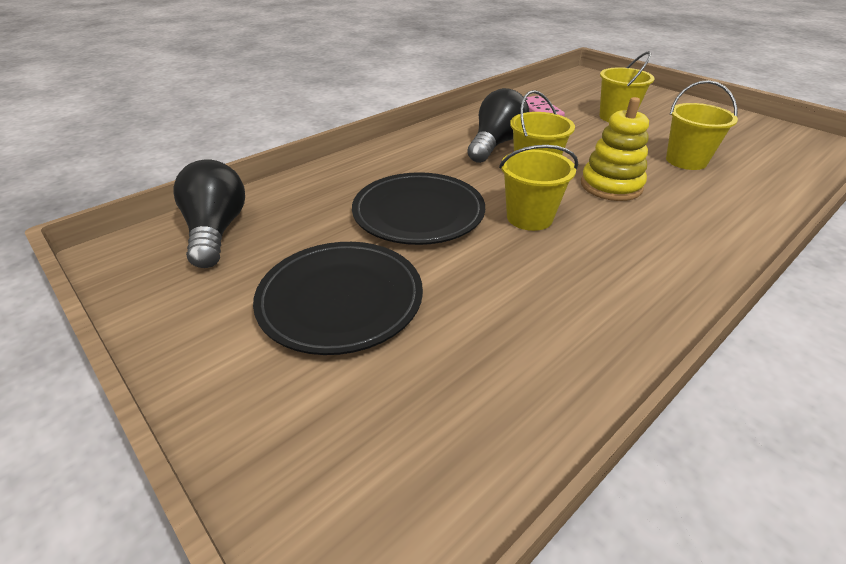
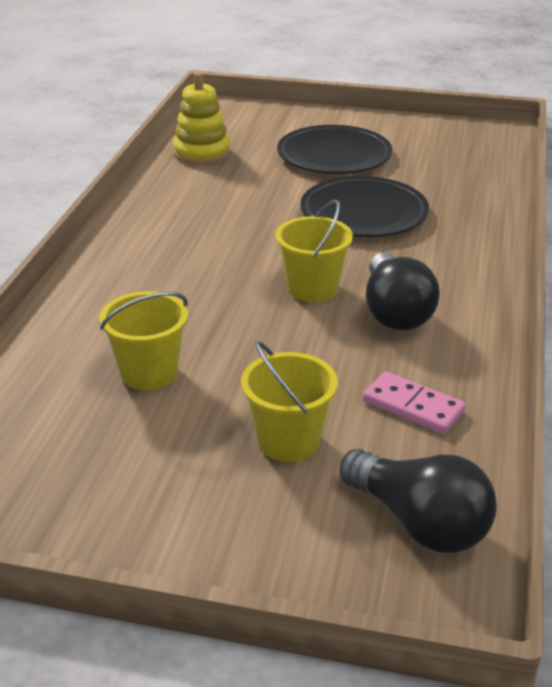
camera: 145 degrees right, 5 degrees down
(216, 231) = (476, 157): black light bulb -> black light bulb (419, 522)
(529, 217) = (271, 240): yellow bucket -> none
(611, 186) = (221, 299): yellow stacking toy -> yellow stacking toy (202, 153)

